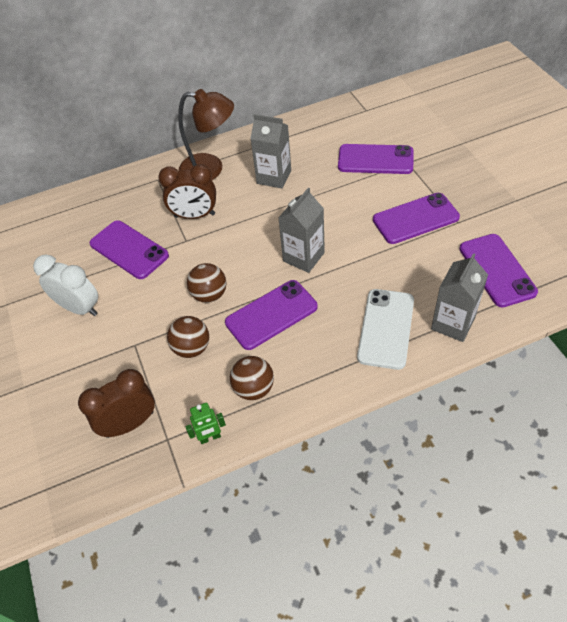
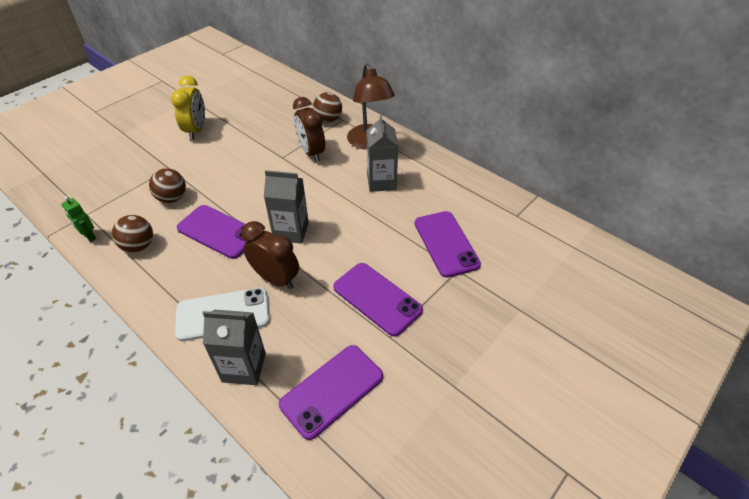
camera: 60 degrees right, 5 degrees down
(79, 308) = (196, 130): white clock -> yellow clock
(129, 250) = (260, 132): purple phone -> none
(129, 423) = (97, 191): brown clock -> brown clock (276, 278)
(209, 294) = (229, 189): brown ball -> brown ball (328, 119)

